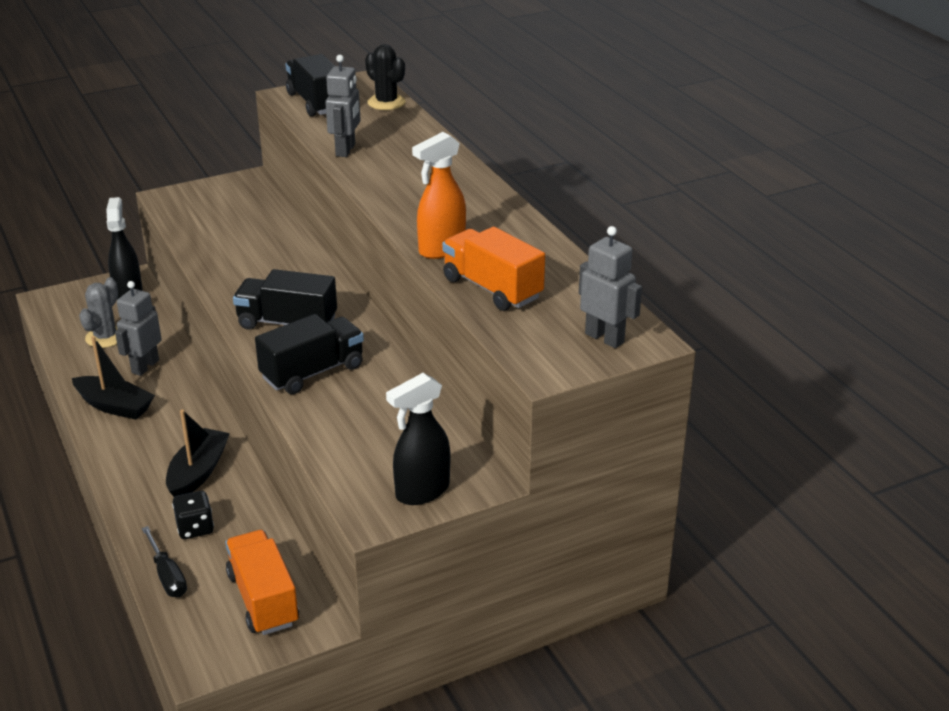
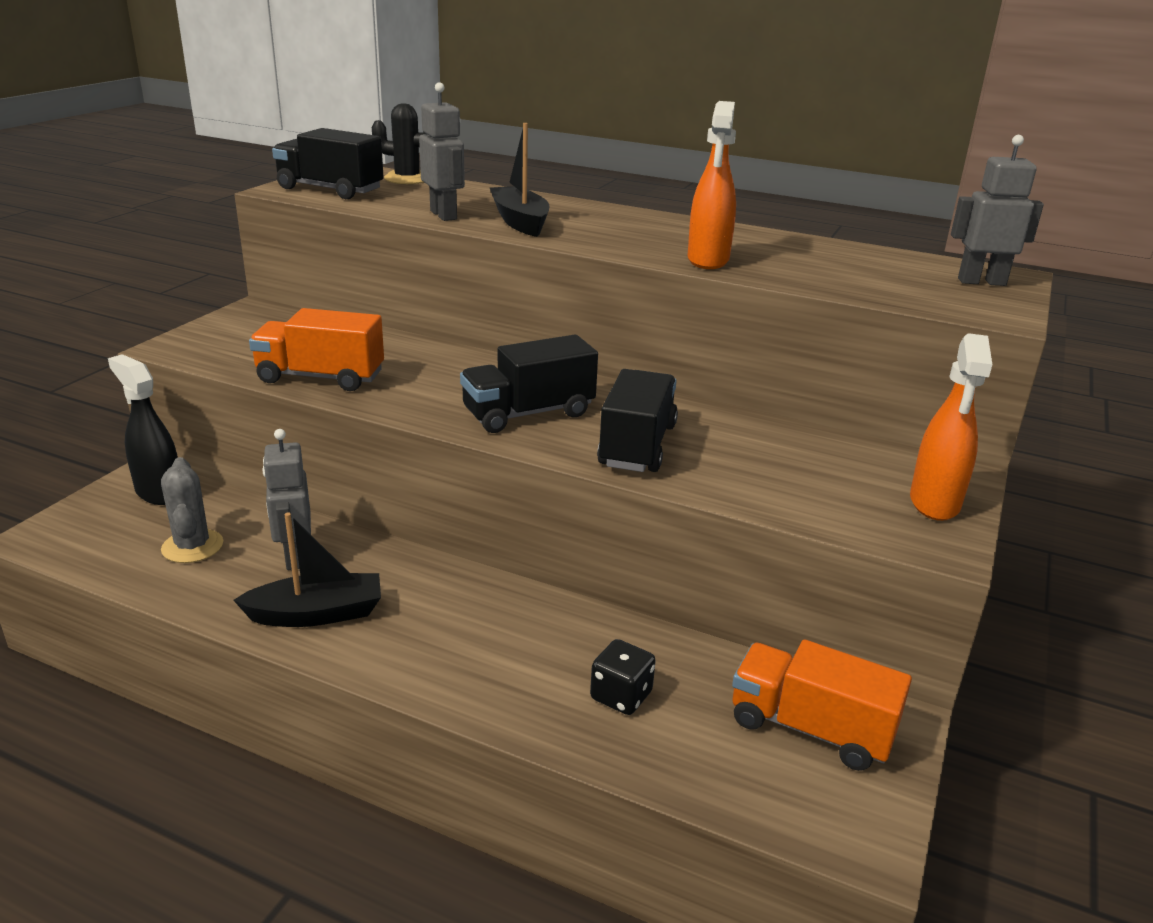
camera: 40 degrees left, 5 degrees down
(167, 576) = (674, 766): black screwdriver -> none
(198, 472) = (532, 636): black boat -> black boat (520, 222)
(421, 491) = (934, 503): black spray bottle -> orange spray bottle
(492, 288) = (818, 275): orange truck -> orange truck (320, 377)

